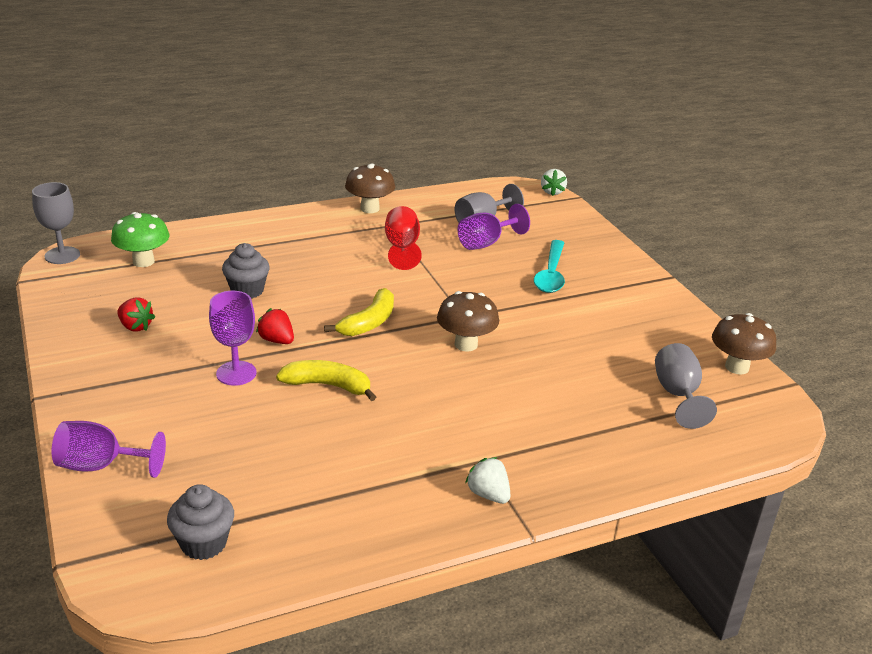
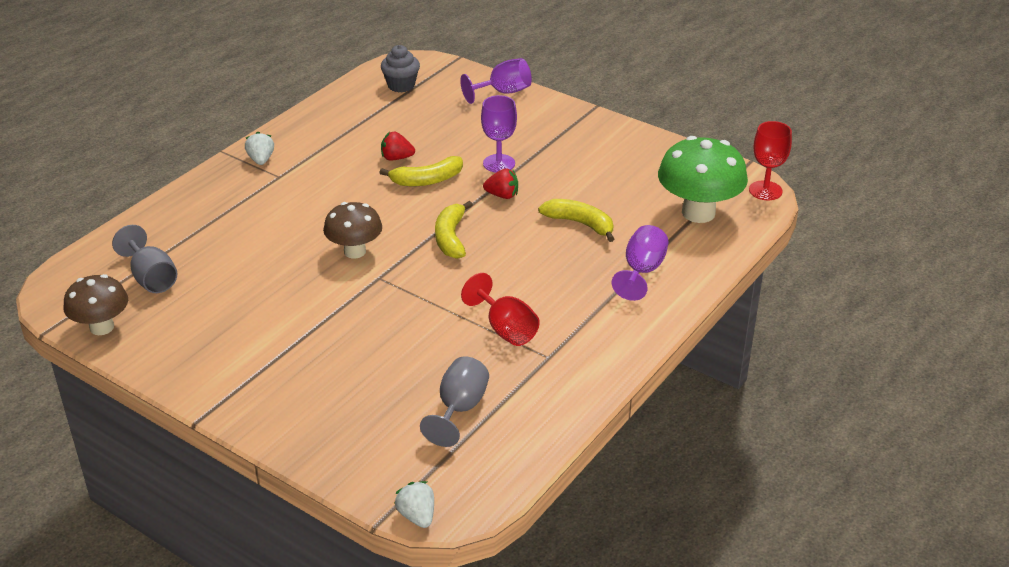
camera: 150 degrees right, 5 degrees up
(62, 255) = (765, 190): grey goblet -> red goblet
(135, 326) = (613, 164): red strawberry -> red strawberry (396, 158)
(143, 261) = (698, 213): green mushroom -> green mushroom, size x1.57
(247, 290) = (580, 224): grey cupcake -> yellow banana
(369, 208) = (597, 369): brown mushroom -> none
(486, 243) = (428, 376): purple goblet -> purple goblet (642, 271)
(488, 494) = (261, 160): white strawberry -> white strawberry turned 120 degrees counterclockwise
(551, 274) = (330, 363): turquoise spoon -> none

